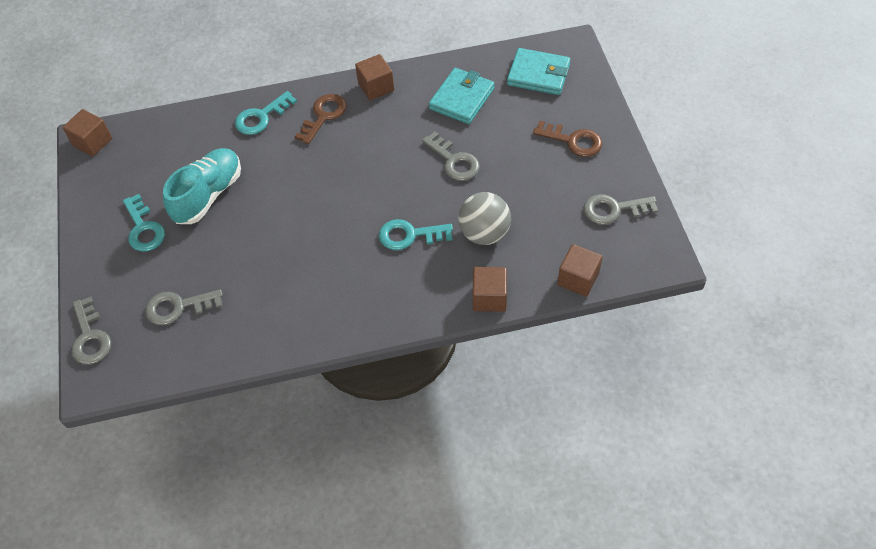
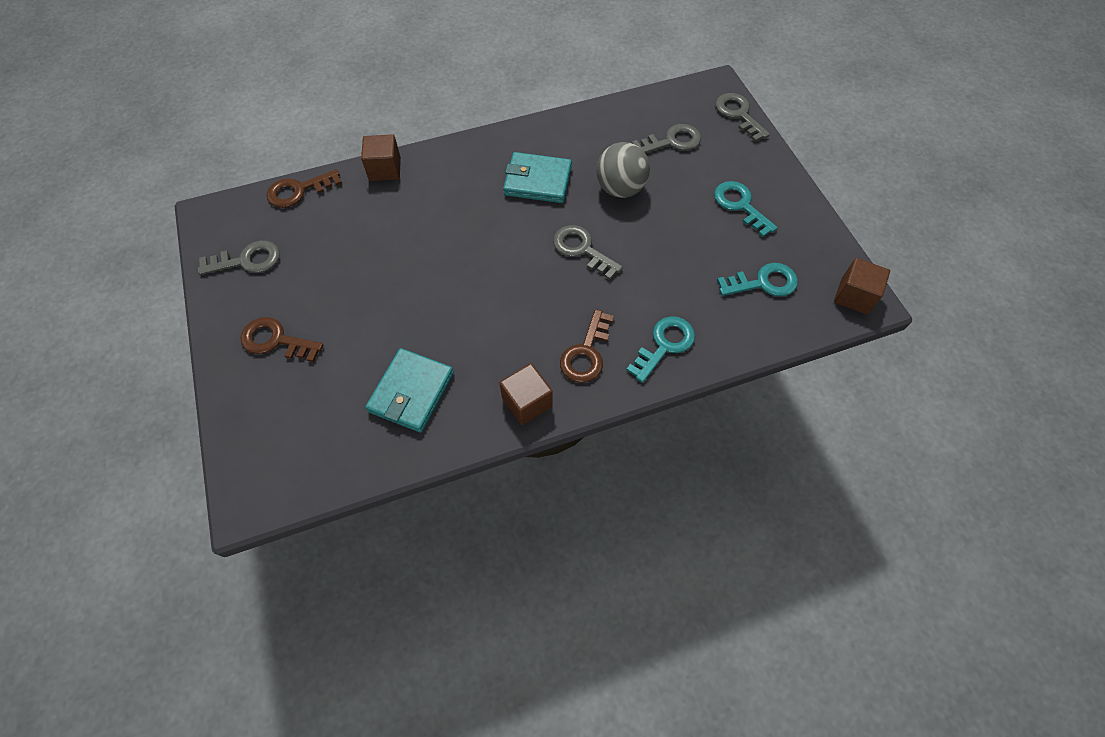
camera: 170 degrees right, 5 degrees up
(208, 195) = (688, 244): turquoise shoe -> none
(409, 235) = (465, 219): turquoise key -> turquoise key (763, 283)
(454, 161) = (420, 304): grey key -> grey key (582, 249)
(484, 233) = (387, 226): grey ball -> grey ball (620, 189)
(538, 74) = (305, 440): turquoise wallet -> turquoise wallet (537, 181)
(578, 279) = (298, 191): brown cube -> brown key

